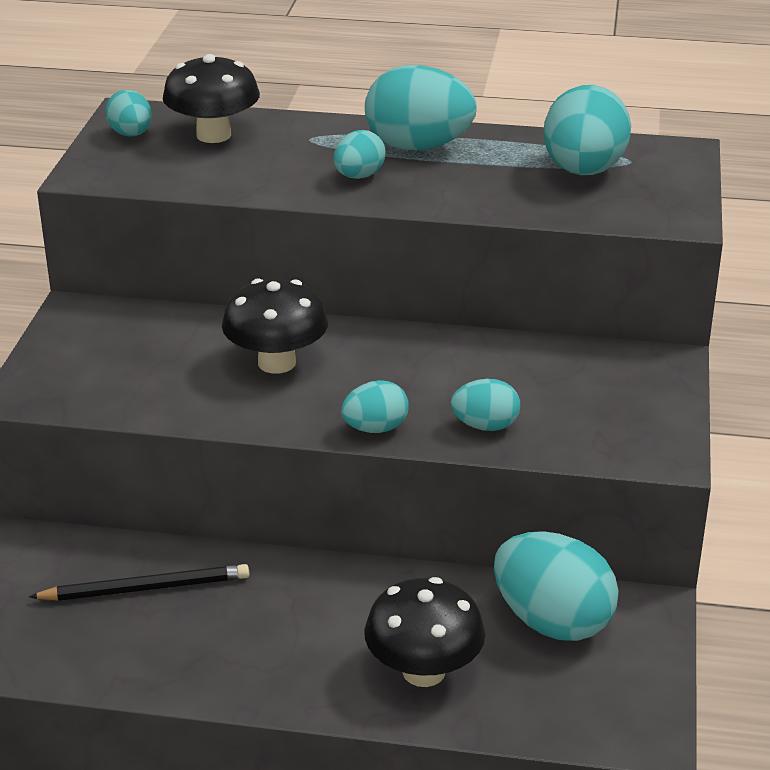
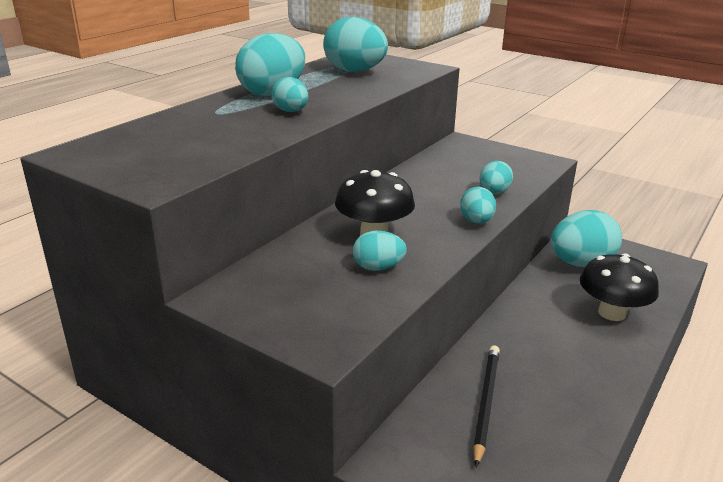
camera: 65 degrees left, 5 degrees down
(131, 134) = (111, 158): turquoise egg -> turquoise egg (378, 267)
(213, 135) = (162, 135): black mushroom -> none

